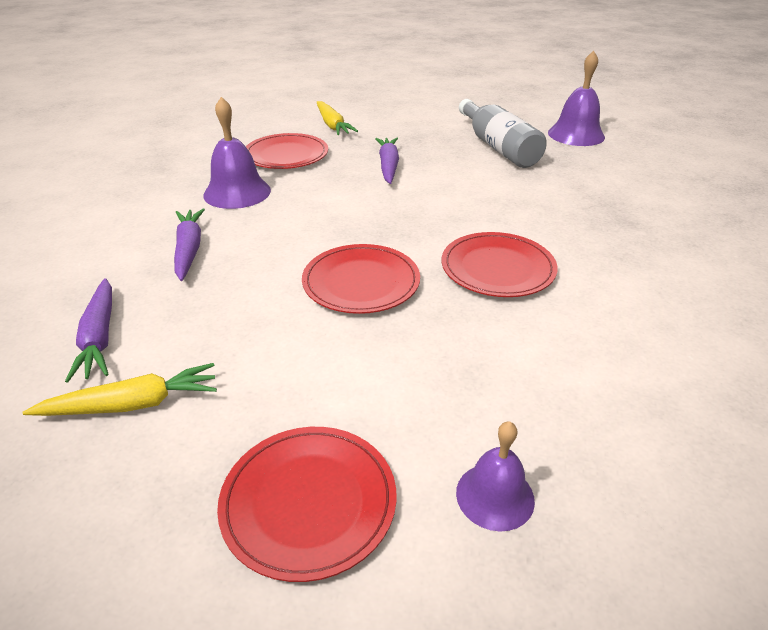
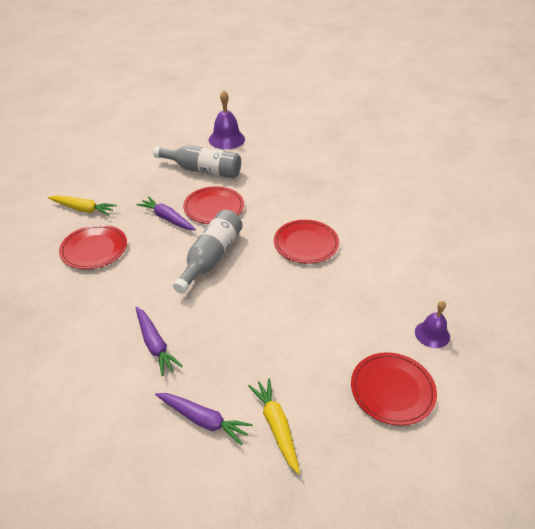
camera: 50 degrees left, 5 degrees up
(132, 404) = (276, 426): yellow carrot -> yellow carrot turned 45 degrees counterclockwise
(189, 250) = (155, 345): purple carrot -> purple carrot turned 150 degrees counterclockwise
(237, 192) = (113, 293): purple bell -> none
(361, 282) = (266, 294): red plate -> red plate (214, 207)
(368, 218) = (211, 257): none -> grey bottle

